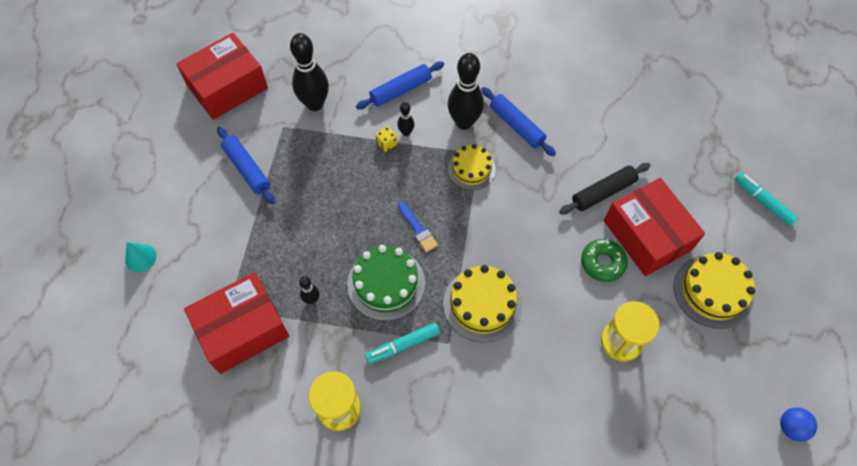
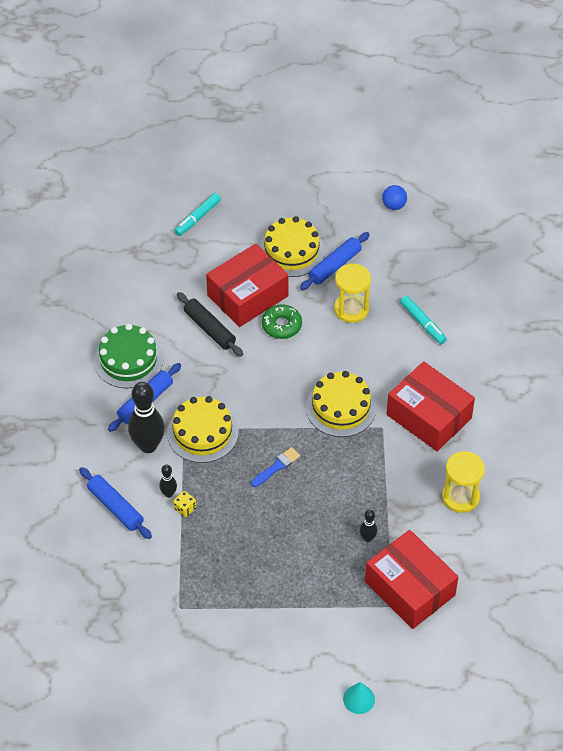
camera: 100 degrees left, 10 degrees down
(227, 87) = (134, 676): red box -> red box (429, 416)
(247, 169) = (238, 629): blue rolling pin -> blue rolling pin (334, 266)
(315, 104) = (145, 584): black bowling pin -> none
(386, 283) = (338, 482): green cake -> green cake (128, 360)
(403, 345) = (393, 460): turquoise marker -> turquoise marker (423, 323)
(471, 169) = (202, 433): yellow cake -> yellow cake, size x1.51

